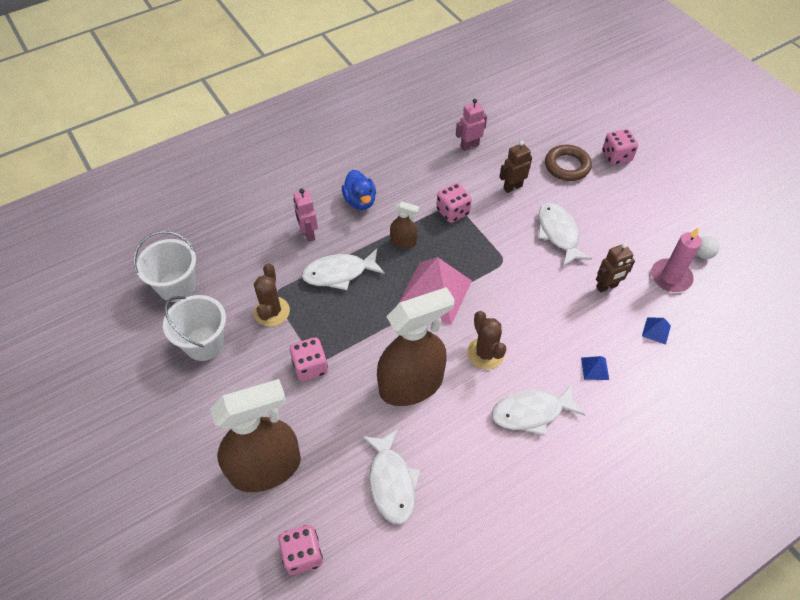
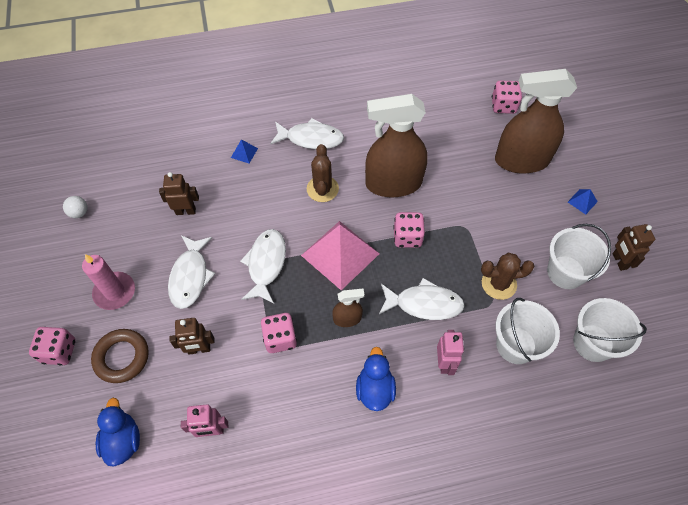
camera: 160 degrees left, 5 degrees up
(146, 372) = (619, 261): none -> brown robot
(248, 264) = (516, 345): none -> white bucket
(271, 312) = (499, 284): brown cactus -> brown cactus turned 60 degrees clockwise
(310, 367) = (473, 222): pink dice -> pink dice (407, 237)
(391, 482) = (432, 127): white fish -> white fish (266, 264)
(403, 242) = (347, 319): brown spray bottle -> brown spray bottle turned 135 degrees clockwise
(526, 125) = (123, 440): none -> blue duck
(656, 330) = (175, 164): blue pyramid -> blue pyramid (582, 201)
(670, 277) = (125, 202): pink candle -> pink candle (115, 292)

